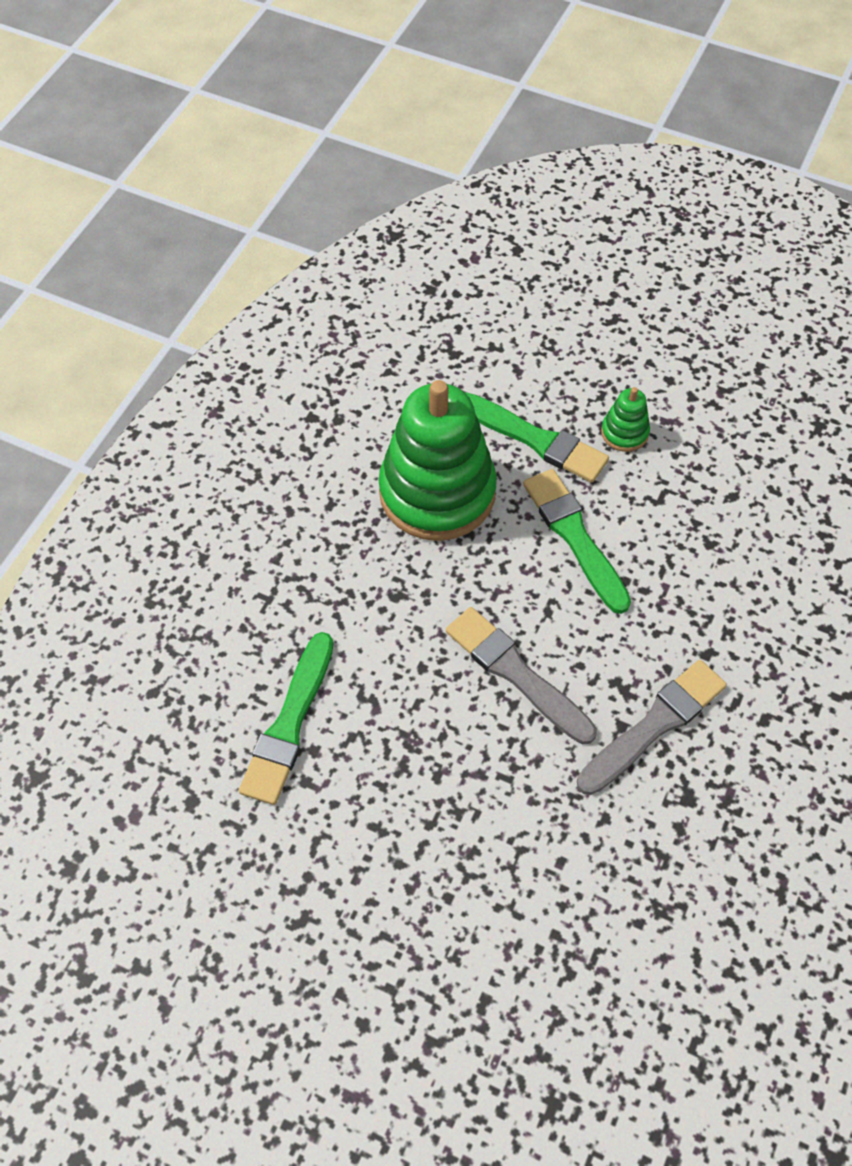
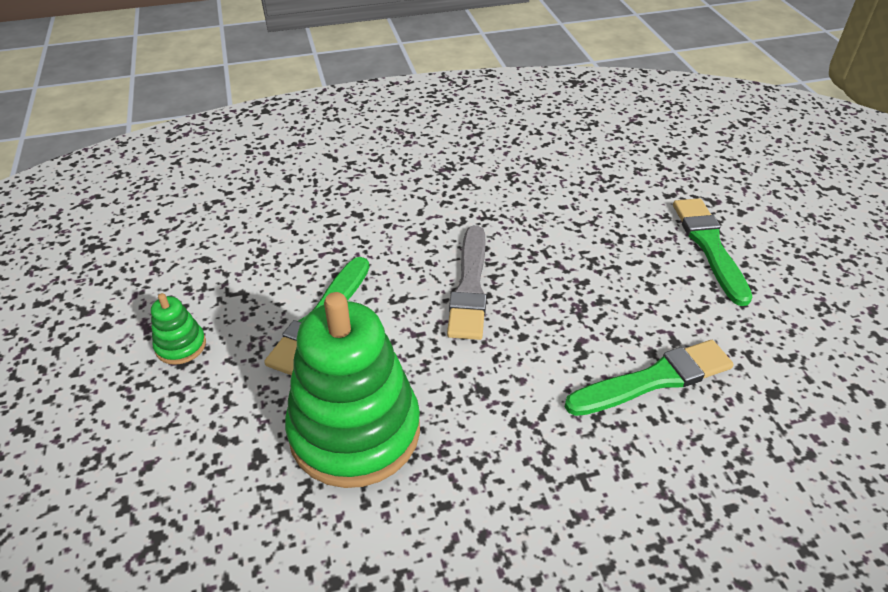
camera: 130 degrees left, 15 degrees down
(535, 439) = (234, 399): green brush -> green brush (709, 246)
(654, 725) = (434, 212): grey brush -> none

